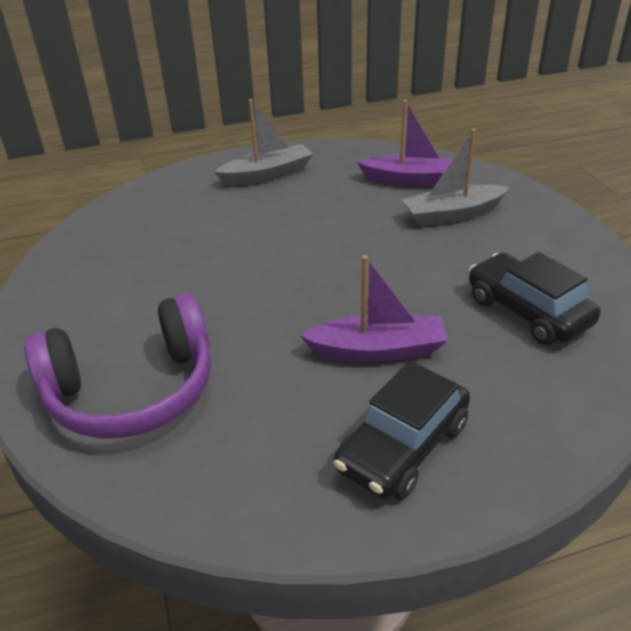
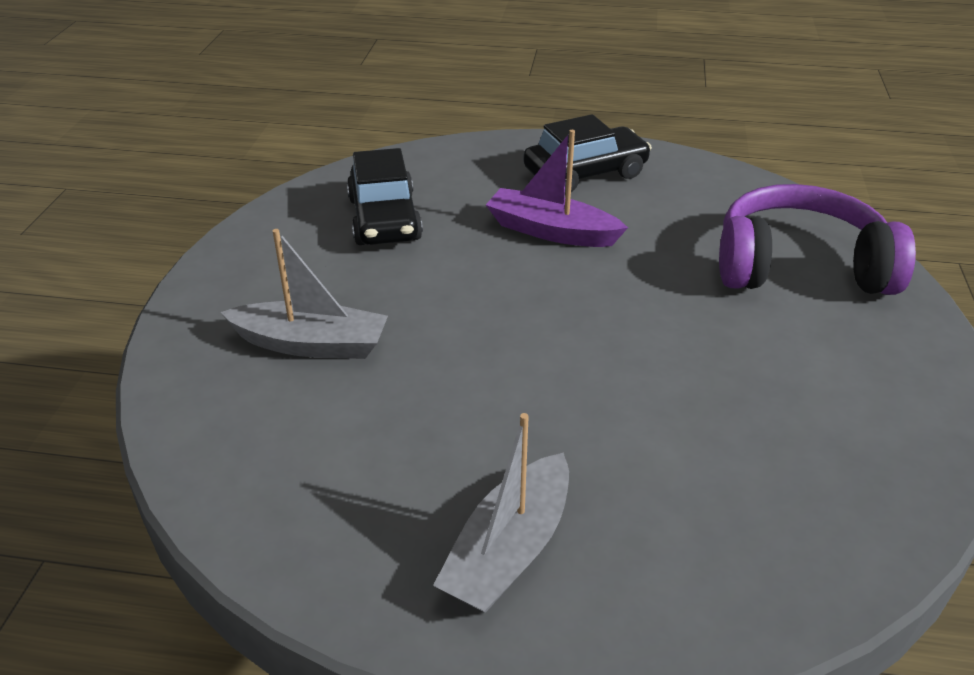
camera: 155 degrees left, 0 degrees up
(267, 175) = (509, 550): grey boat -> grey boat turned 60 degrees counterclockwise
(411, 180) = (286, 430): purple boat -> none

